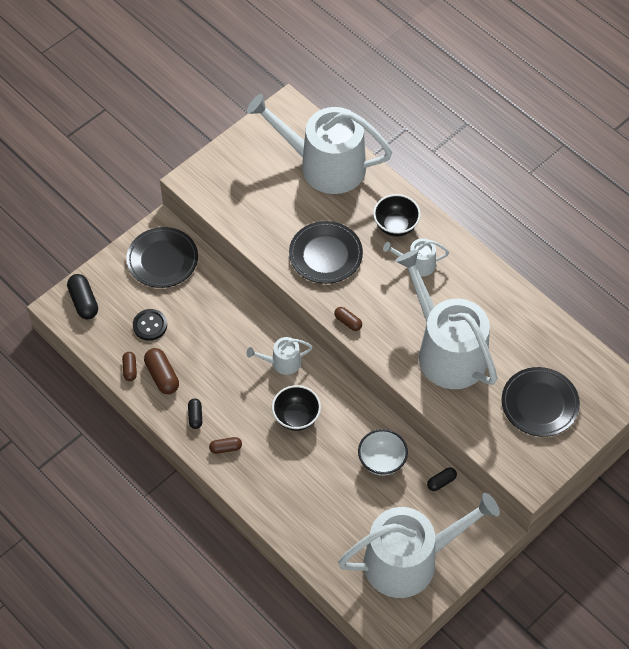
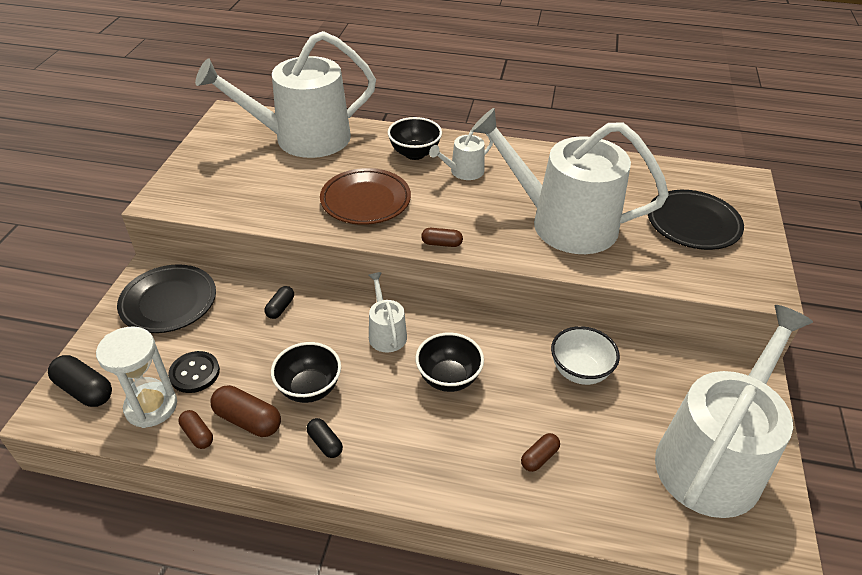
camera: 35 degrees left, 15 degrees down
(114, 335) = (151, 406): none -> white hourglass
(209, 375) = (309, 388): none -> black bowl
(225, 448) = (392, 458): brown capsule -> brown capsule (539, 457)
(282, 362) = (386, 333): white watering can -> white watering can turned 120 degrees clockwise
(325, 255) = (365, 201): black plate -> brown plate
(441, 482) = (656, 357): black capsule -> black capsule (280, 308)

